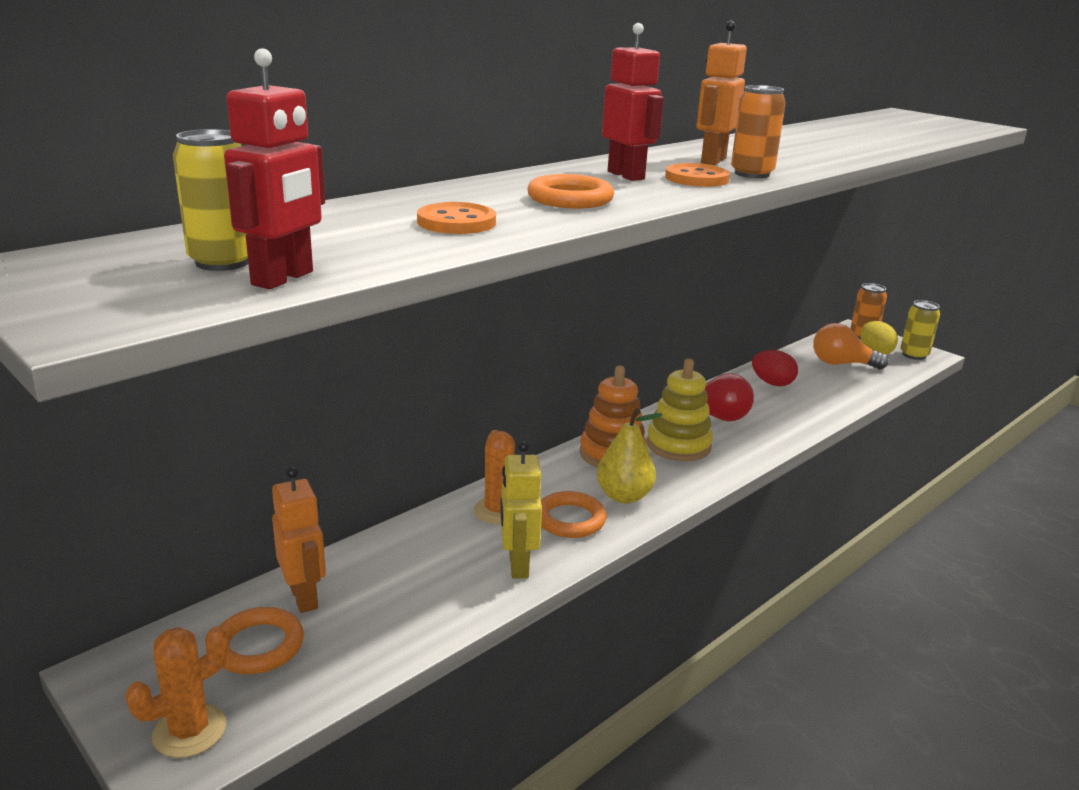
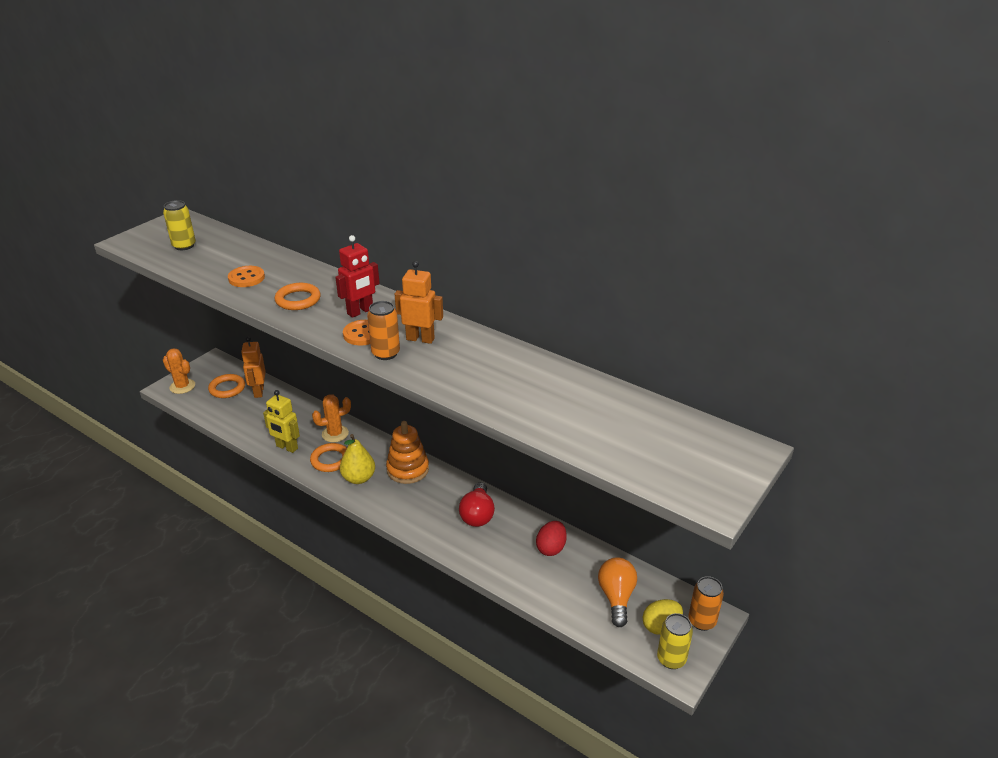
camera: 80 degrees right, 10 degrees up
(283, 278) = (166, 259): red robot -> none
(304, 597) = (258, 391): orange robot -> orange robot turned 120 degrees clockwise
(518, 565) = (287, 447): yellow robot -> yellow robot turned 135 degrees counterclockwise
(678, 445) = (428, 498): yellow stacking toy -> none

